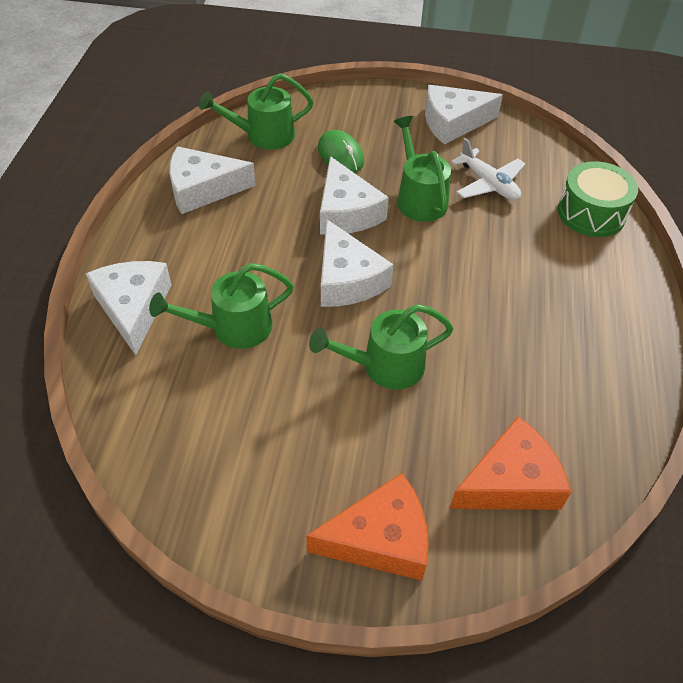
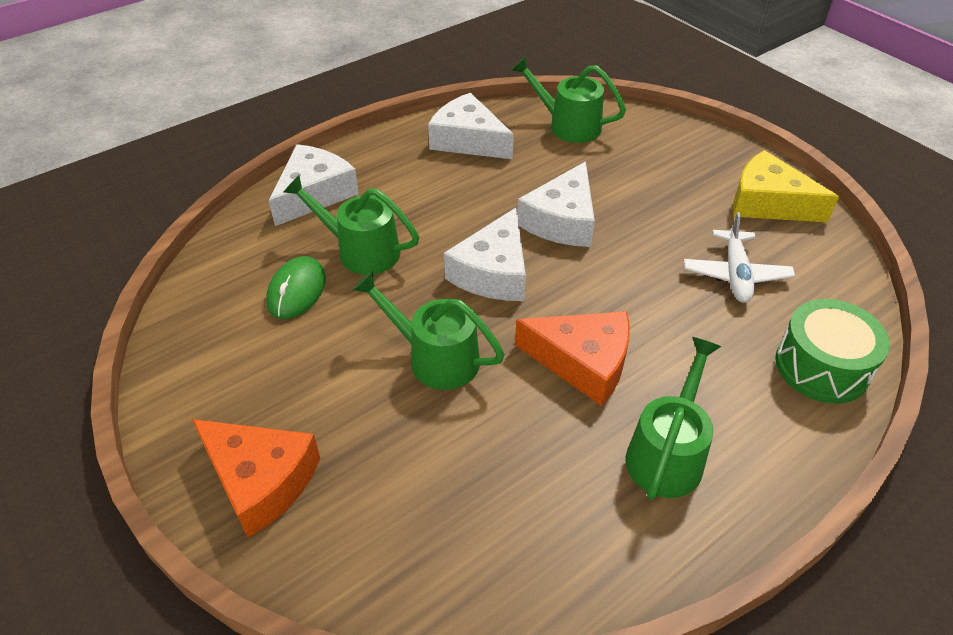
camera: 45 degrees right, 5 degrees down
(340, 155) = (616, 174): green mouse -> green mouse (296, 291)
(419, 198) = (645, 247): green watering can -> green watering can (667, 453)
(453, 123) = (768, 203): white cheese -> yellow cheese
(510, 481) = (416, 530): orange cheese -> orange cheese (583, 362)

